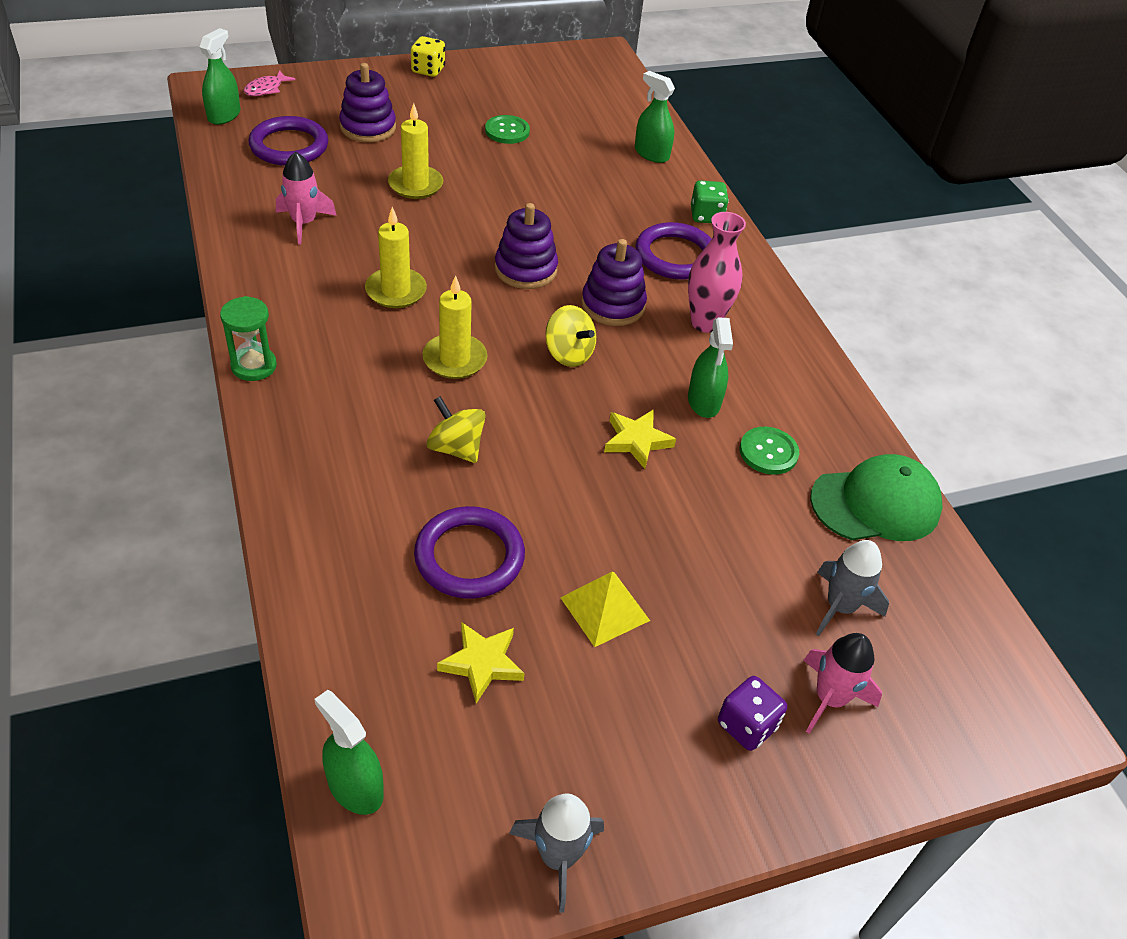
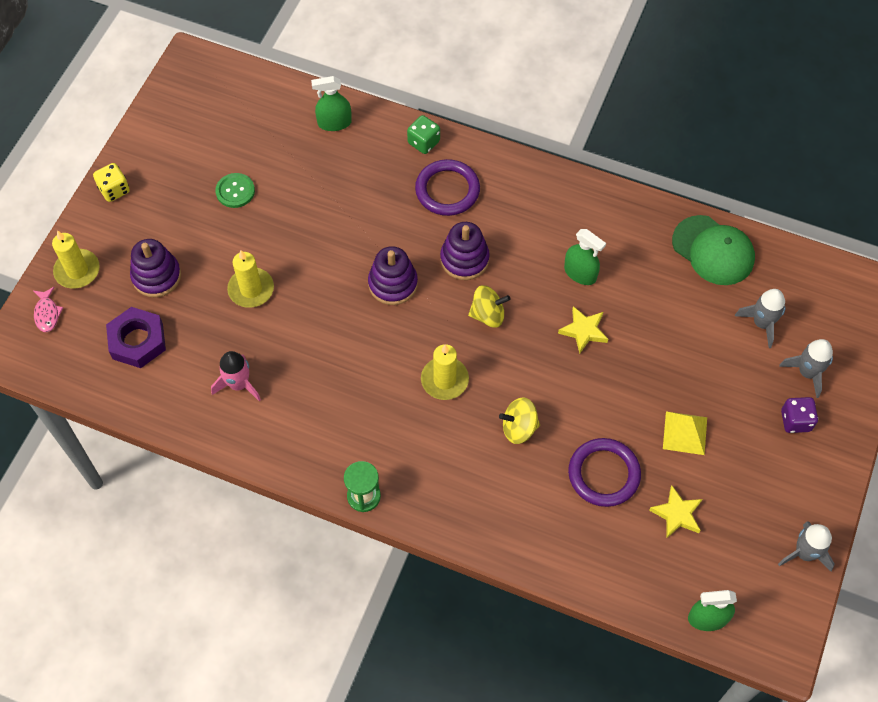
camera: 45 degrees left, 15 degrees up
(224, 115) = (60, 362): green spray bottle -> none
(289, 146) = (137, 341): purple ring -> purple nut
(396, 291) = (354, 372): yellow candle -> yellow candle (77, 270)
(705, 323) = (518, 221): pink vase -> none
(768, 452) = (641, 272): green button -> none
(830, 698) = (807, 372): pink rocket -> grey rocket
(875, 503) = (713, 250): green cap -> green cap turned 105 degrees clockwise

